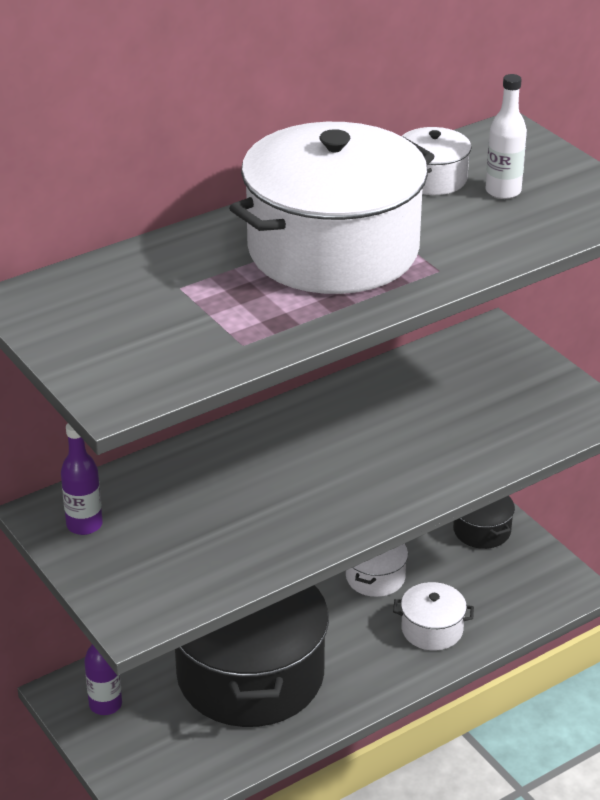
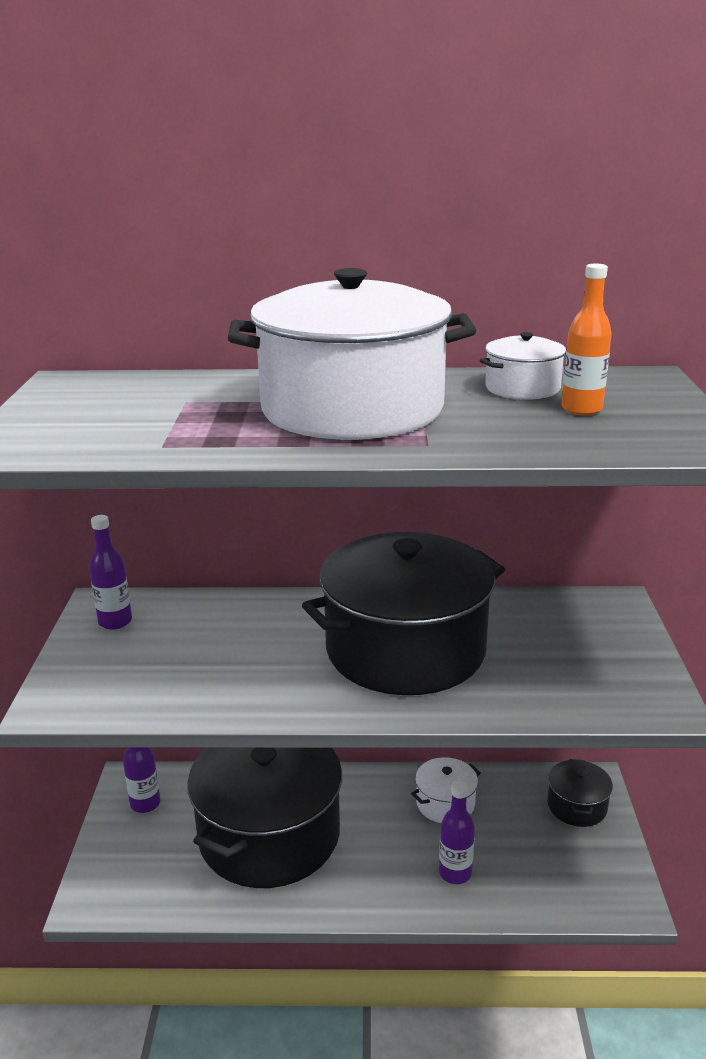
camera: 35 degrees right, 10 degrees down
(370, 444) = (405, 649): none -> black pot
(432, 629) = (455, 873): white pot -> purple bottle
(503, 191) = (581, 409): white bottle -> orange bottle

